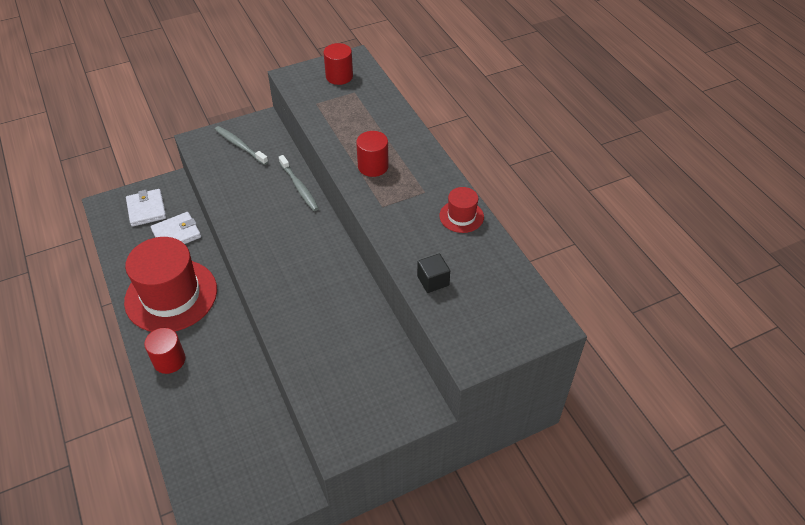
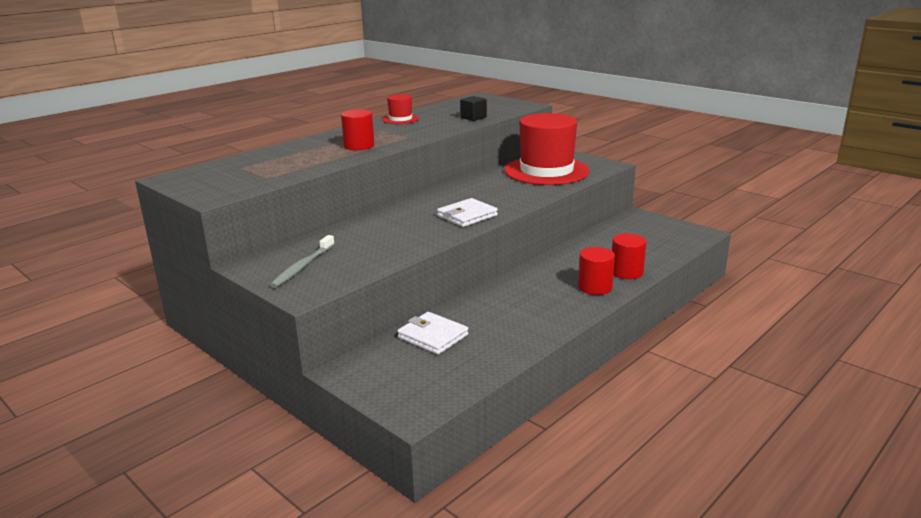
camera: 110 degrees left, 25 degrees down
(146, 209) = (403, 373): white wallet -> white wallet (467, 216)
(171, 295) = (523, 310): red hat -> red hat (546, 171)
(299, 187) = (361, 223): grey toothbrush -> none
(339, 76) = (209, 178): red cylinder -> red cylinder (626, 272)

